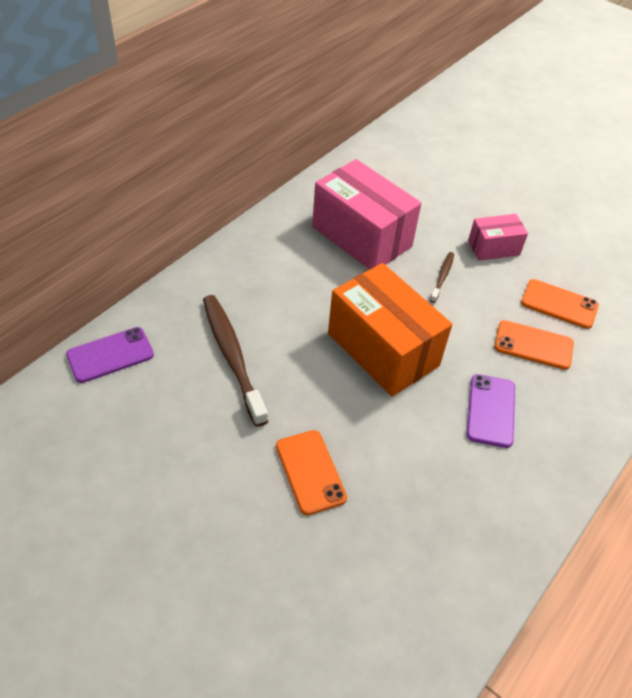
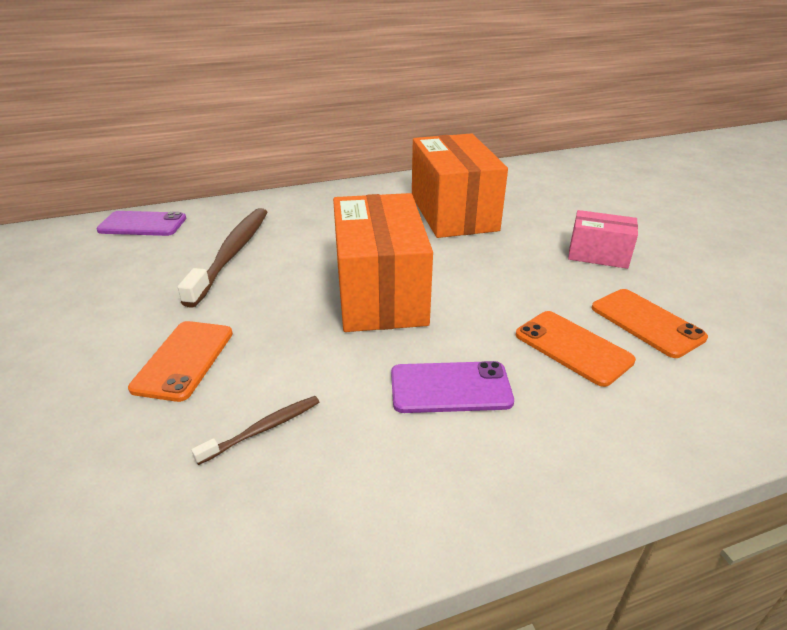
camera: 35 degrees right, 15 degrees down
(362, 236) = (453, 213): pink box -> orange box
(442, 277) = (511, 260): brown toothbrush -> brown toothbrush (263, 429)
(491, 410) = (450, 387): purple phone -> purple phone turned 45 degrees clockwise

